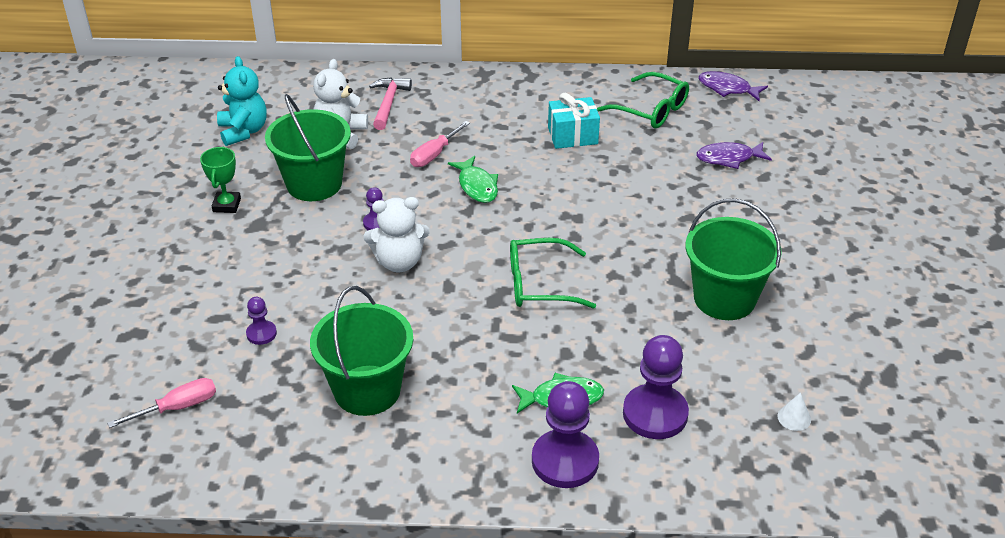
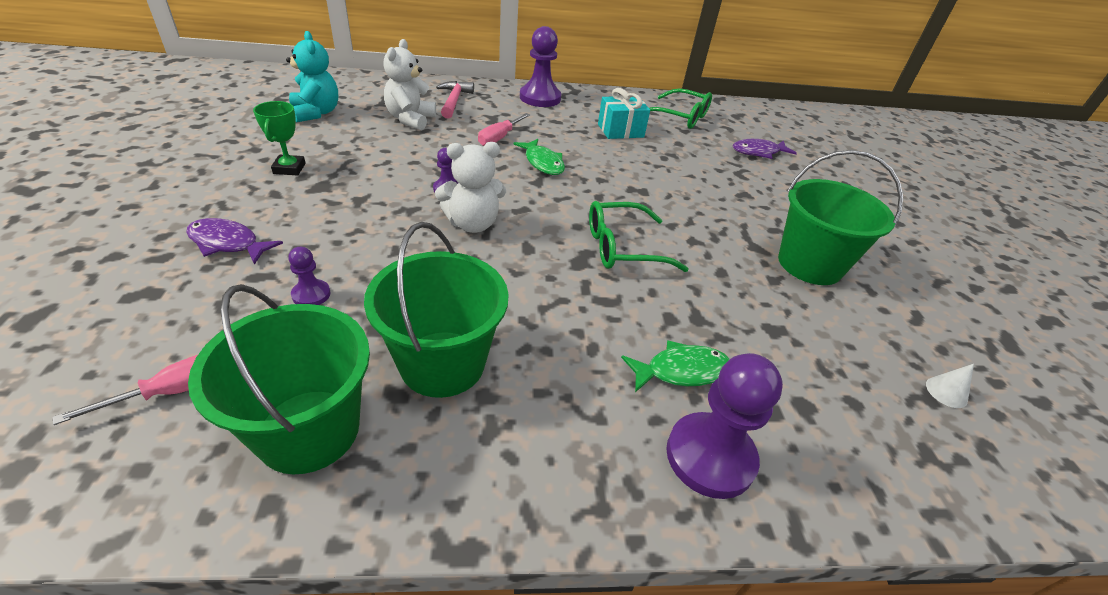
camera: 10 degrees left, 0 degrees up
(314, 184) = (383, 155): green bucket -> green bucket (309, 430)
(655, 414) = (794, 389): purple pawn -> purple pawn (540, 98)
(727, 88) = (735, 107): purple fish -> purple fish (228, 243)

